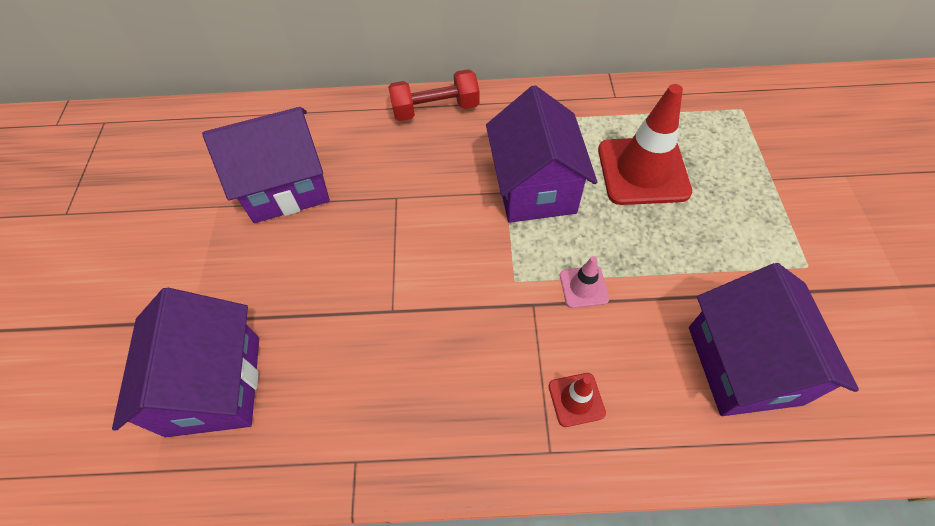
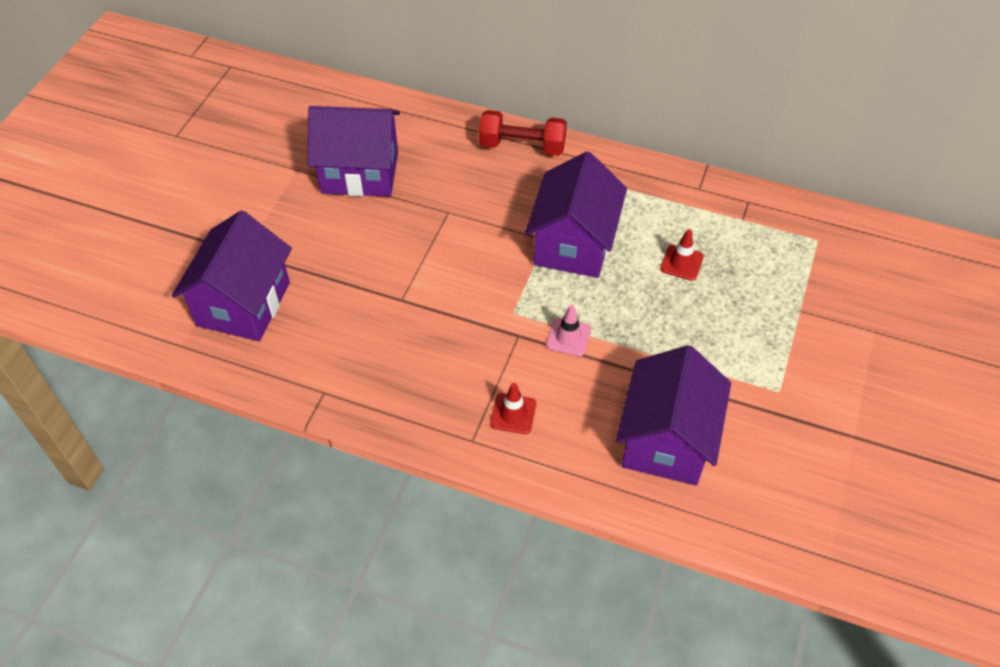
camera: 20 degrees right, 5 degrees down
(643, 171) = (681, 263): red traffic cone -> red traffic cone, size x0.47

